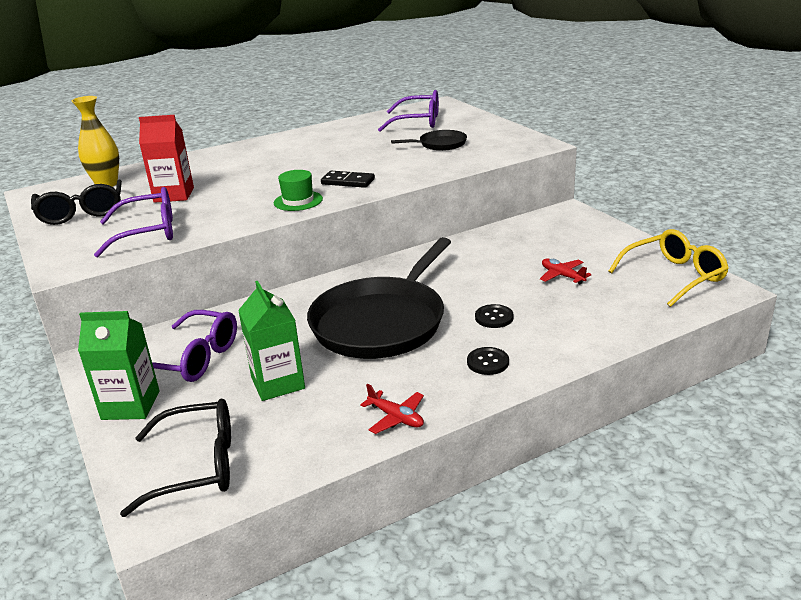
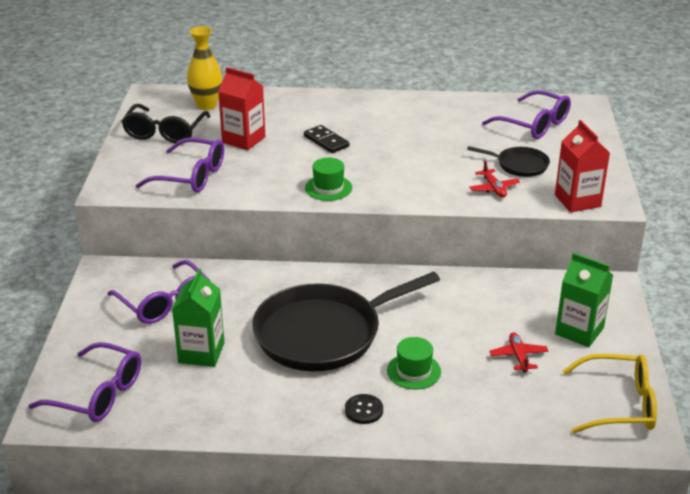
camera: 30 degrees right, 5 degrees up
(131, 405) = (96, 324): green carton -> green carton (579, 331)
(198, 466) = (98, 394): black glasses -> purple glasses
(348, 182) = (389, 181): black domino -> black domino (326, 141)
(396, 418) = (252, 423): red plane -> red plane (493, 188)
(494, 317) = (413, 371): black button -> green hat
(513, 150) = (577, 201): none -> red carton

